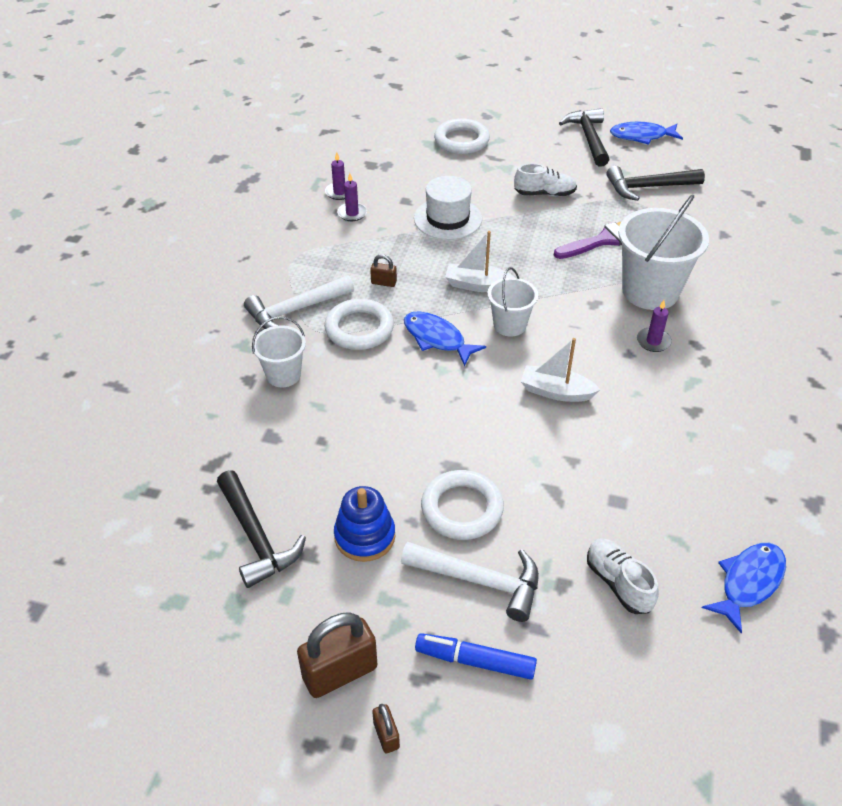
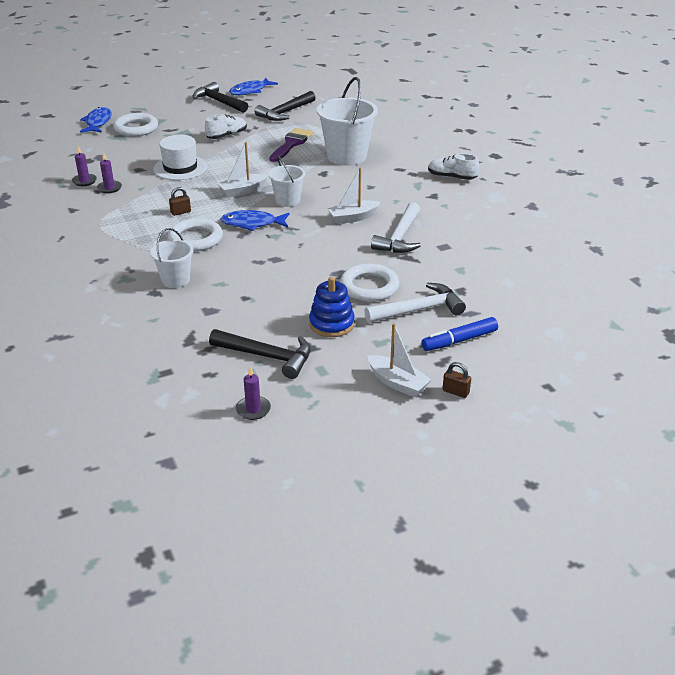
camera: 40 degrees left, 10 degrees down
(295, 310) = (138, 248): white hammer -> white hammer (400, 237)
(340, 672) = (397, 383): brown padlock -> white boat
(618, 583) = (486, 276): white shoe -> white shoe (452, 177)
(653, 341) = (376, 176): purple candle -> purple candle (253, 409)
(748, 583) = (542, 247): blue fish -> blue fish (98, 122)

